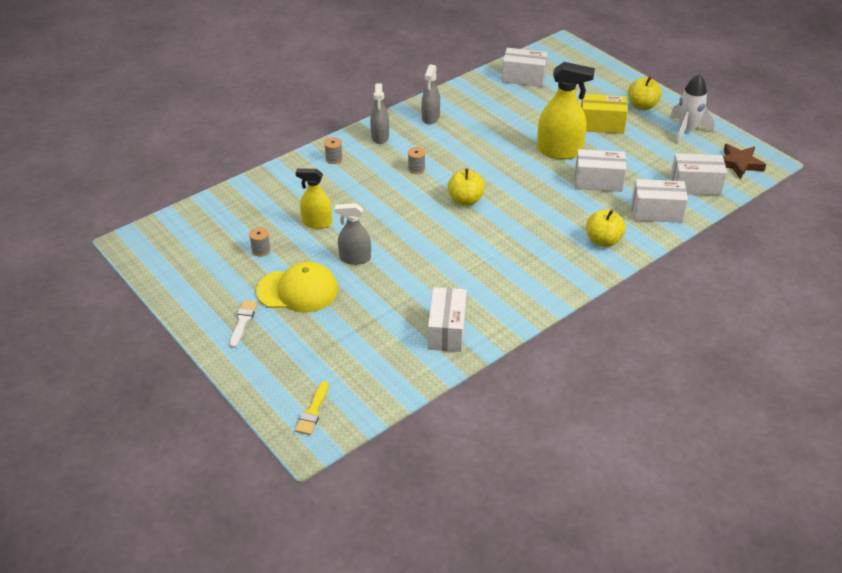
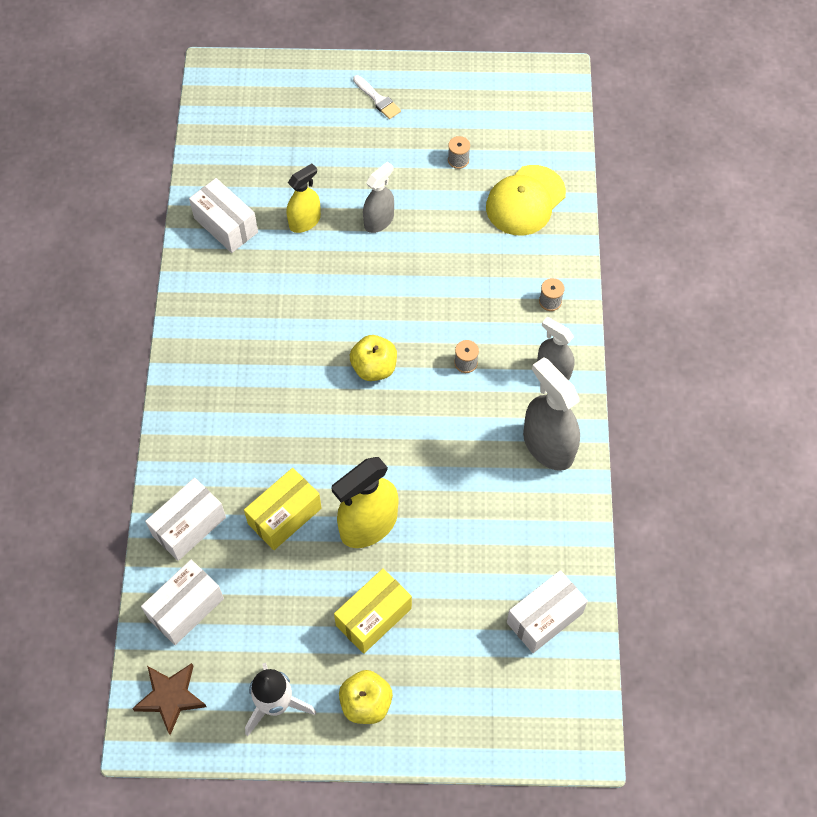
camera: 130 degrees right, 20 degrees up
(298, 290) = (378, 155): yellow cap -> yellow cap (525, 200)
(313, 411) = (237, 88): yellow brush -> none
(317, 223) = (457, 223): yellow spray bottle -> yellow spray bottle (305, 221)
(430, 117) = (548, 446): grey spray bottle -> grey spray bottle, size x1.61
(598, 181) = (285, 516): white box -> yellow box
(603, 240) = (202, 437): yellow apple -> none

